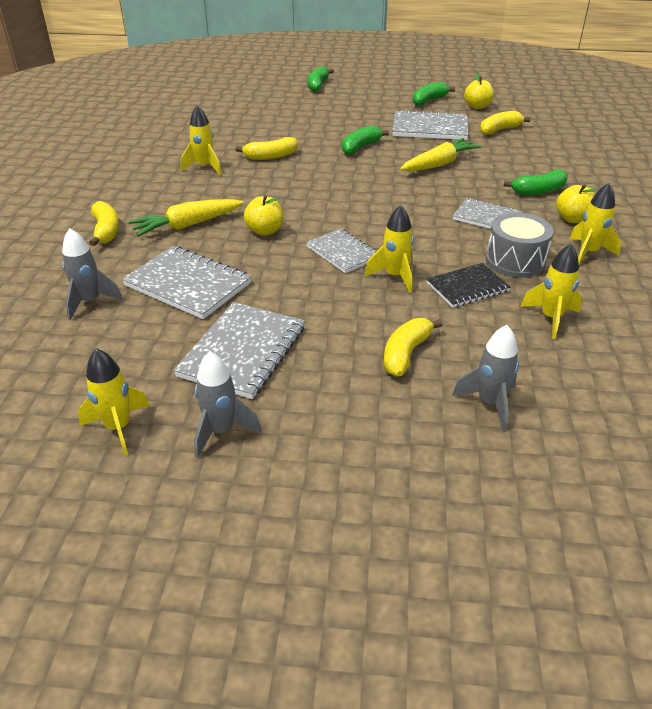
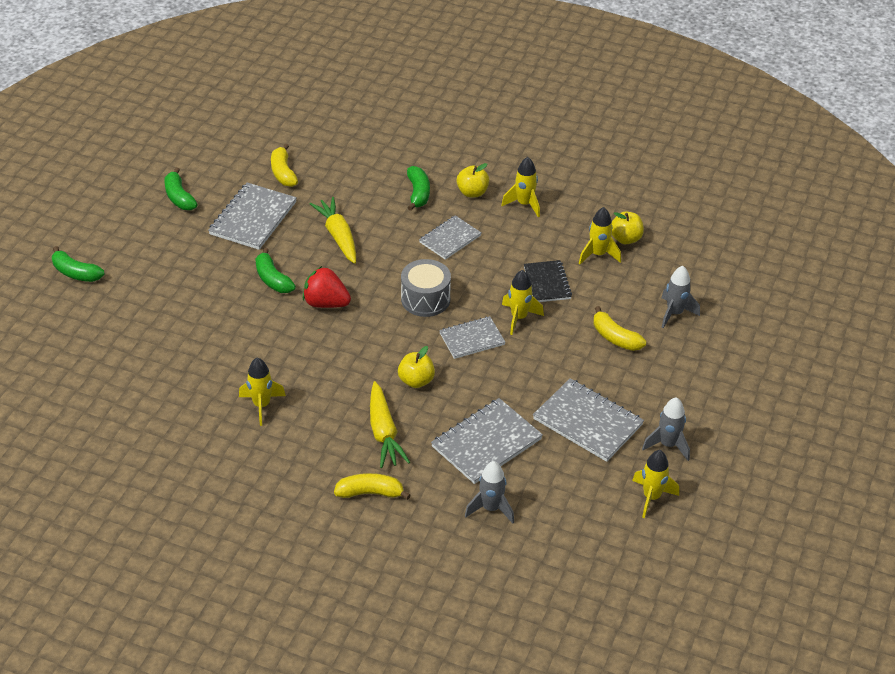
camera: 75 degrees left, 5 degrees up
(270, 156) = (261, 350): yellow banana -> none
(346, 173) = (326, 303): none -> red strawberry
(477, 106) = (216, 168): yellow apple -> yellow apple (625, 239)
(515, 261) = (521, 246): grey drum -> grey drum (425, 299)

